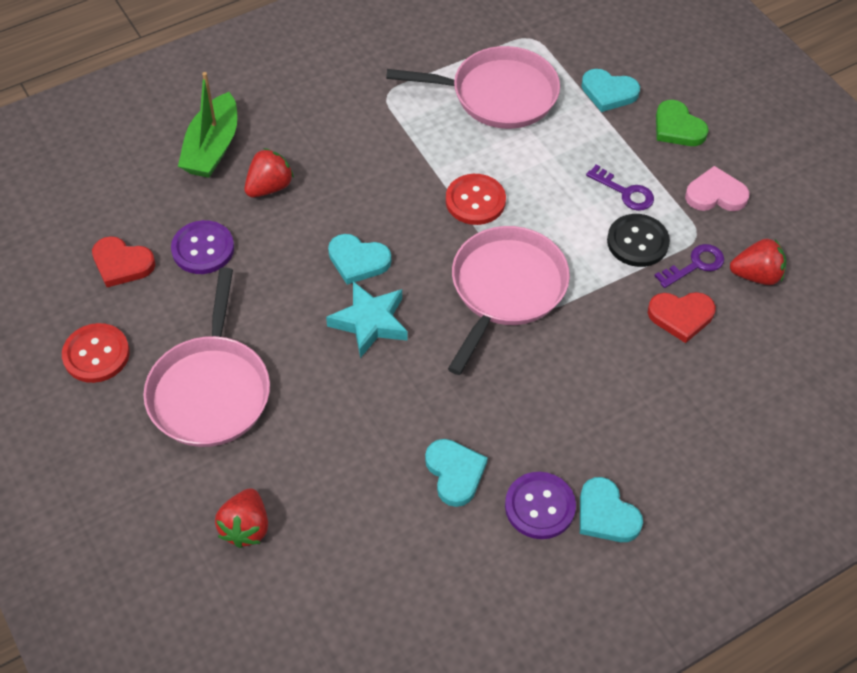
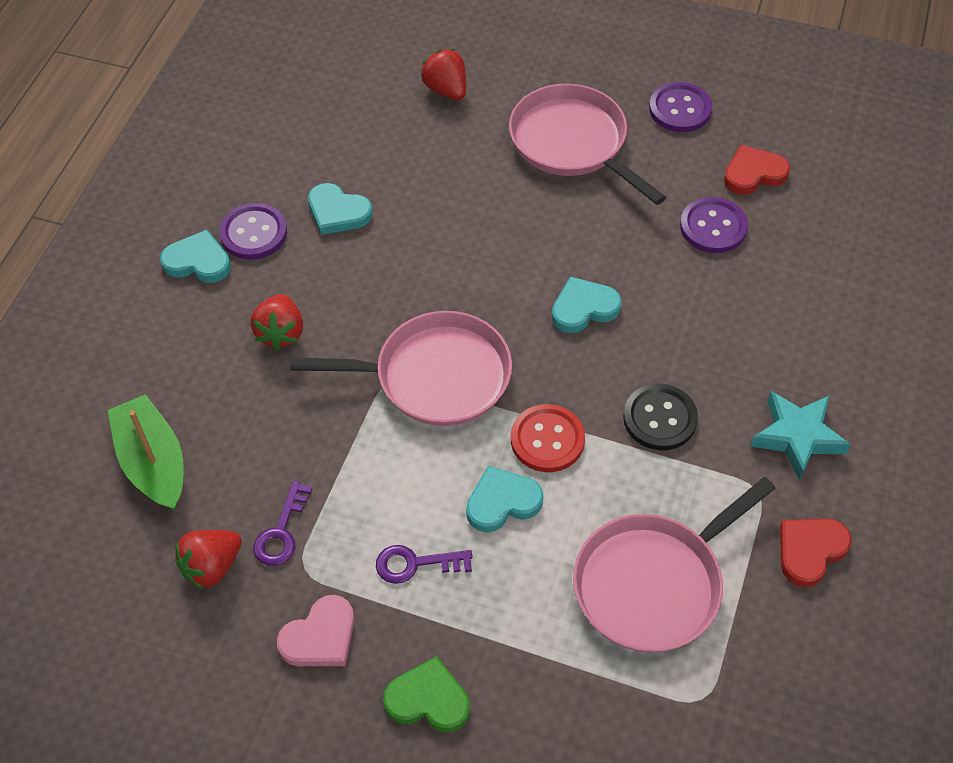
camera: 140 degrees right, 0 degrees up
(96, 354) = (680, 109): red button -> purple button
(212, 148) = (827, 311): green boat -> green boat (153, 462)
(269, 187) = (734, 314): red strawberry -> red strawberry (281, 333)
(370, 322) = (516, 268): turquoise star -> turquoise star (797, 437)
(506, 289) = (436, 376): pink pan -> pink pan turned 75 degrees counterclockwise
(608, 92) = (544, 688): turquoise heart -> turquoise heart (502, 502)
(637, 242) = (357, 514): black button -> black button (660, 418)
(681, 316) = (256, 466): red heart -> red heart (810, 551)

